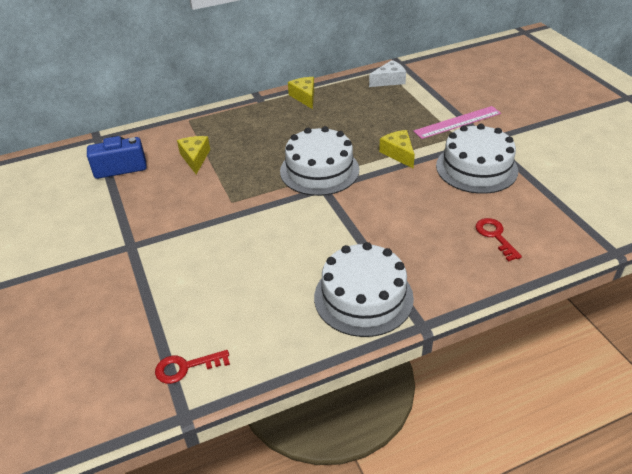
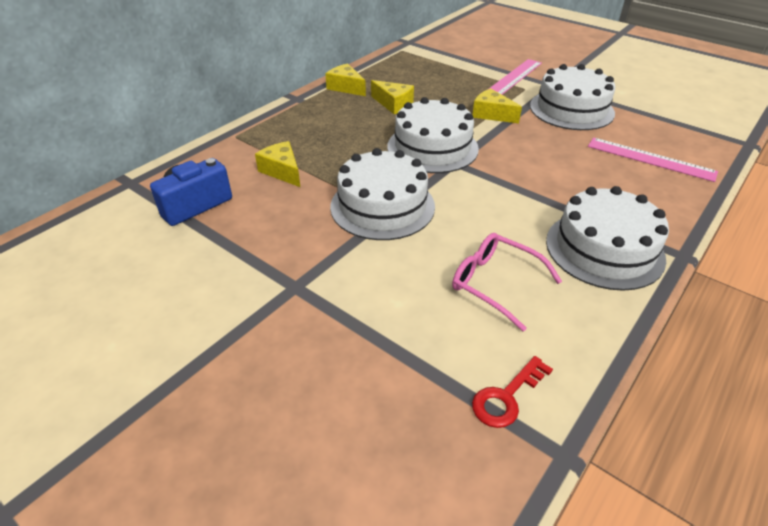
camera: 30 degrees left, 0 degrees up
(236, 207) = (382, 206): none -> white cake
(256, 292) = (496, 284): none -> pink glasses
(327, 122) = (393, 104): none -> yellow cheese
(389, 80) = (415, 57): white cheese -> none
(495, 236) = (650, 159): red key -> pink ruler

